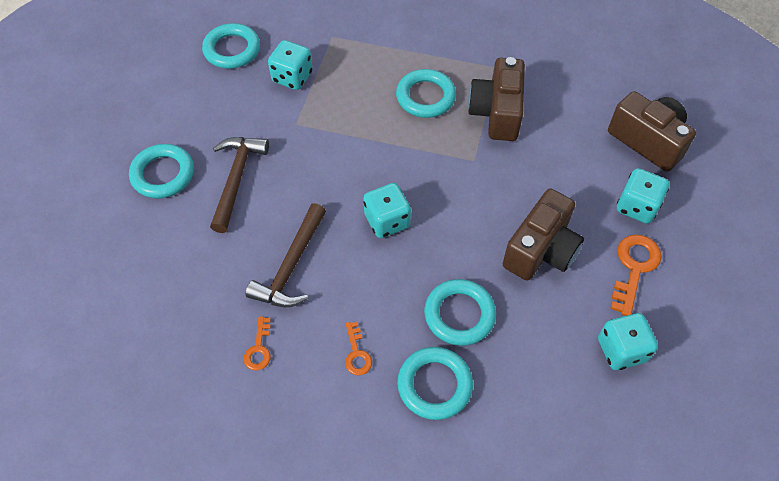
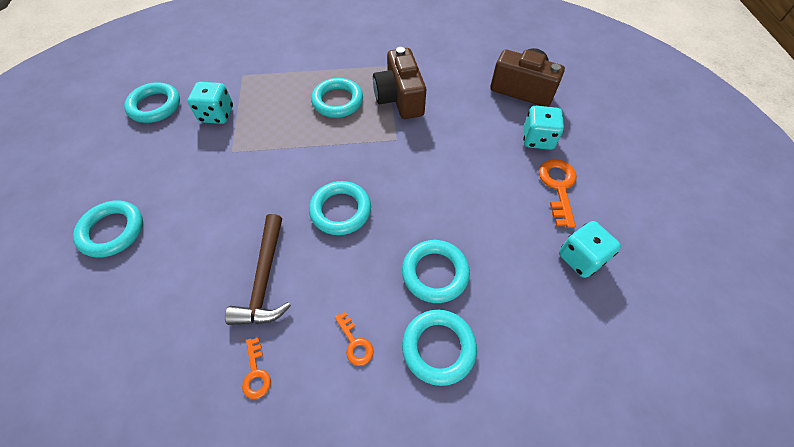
camera: 20 degrees left, 0 degrees up
(236, 179) = (188, 215): brown hammer -> none
(387, 221) = (340, 210): turquoise dice -> turquoise ring
(541, 250) = (480, 195): brown camera -> none

